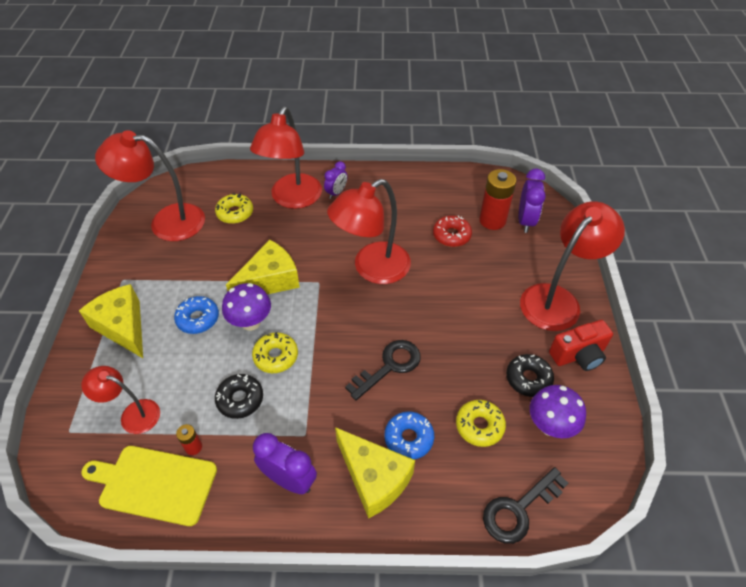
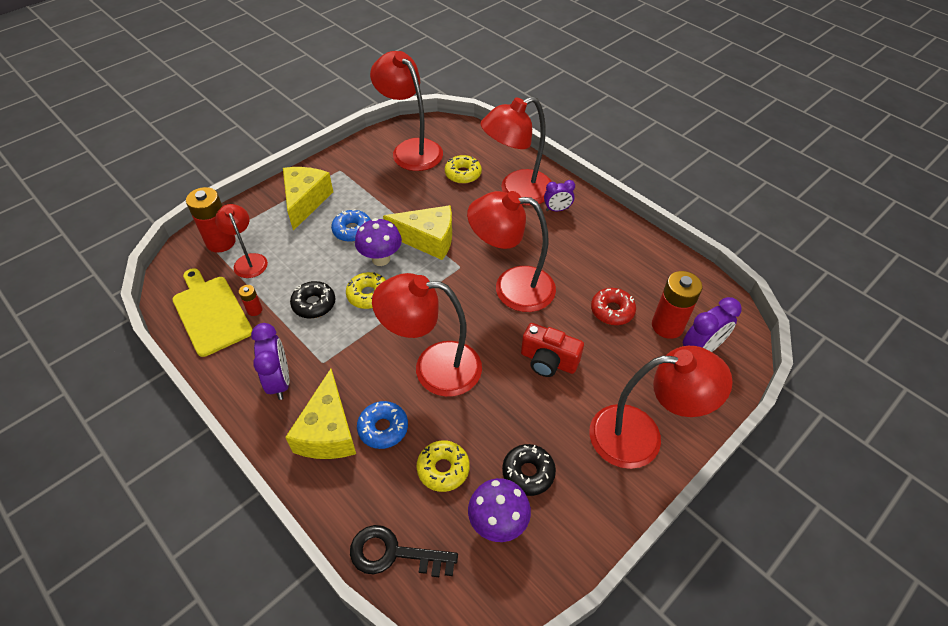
camera: 45 degrees right, 0 degrees up
(82, 421) = (221, 242): none -> red battery
(389, 366) = (433, 367): black key -> red lamp
(578, 355) = (598, 495): red camera -> red camera (548, 361)

